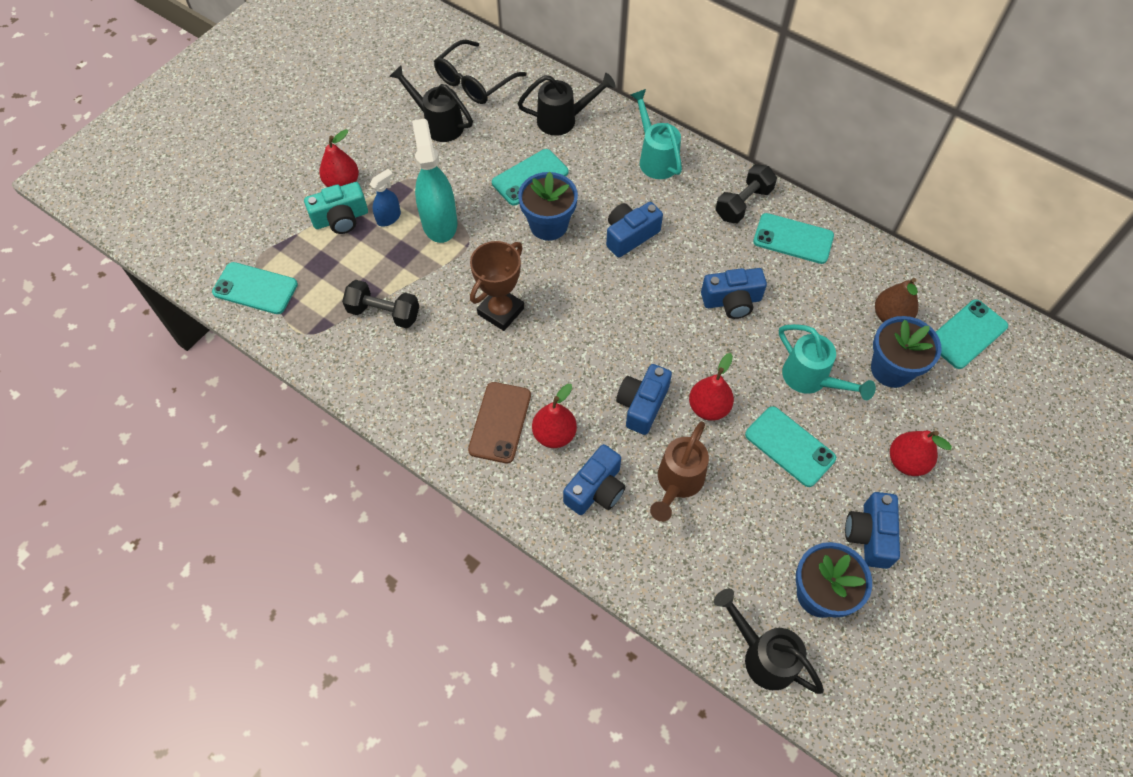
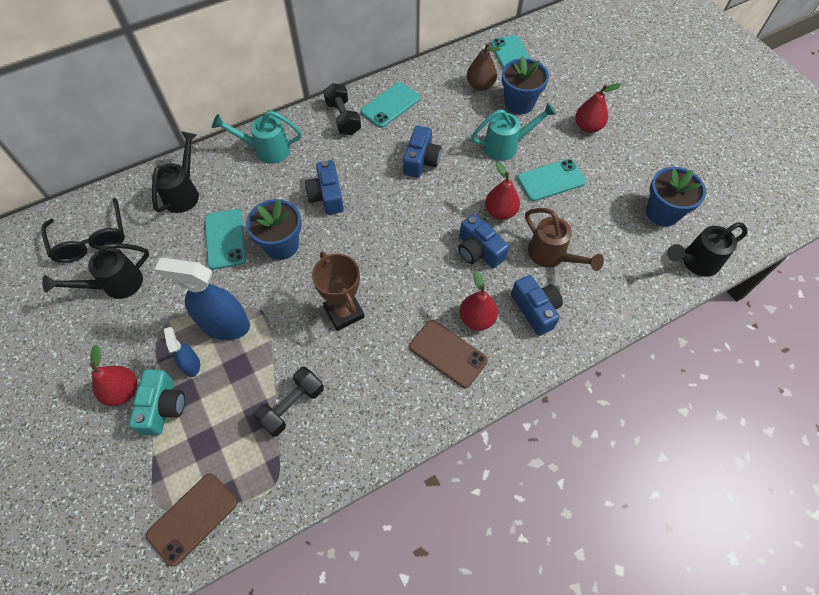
camera: 65 degrees left, 0 degrees up
(255, 288) = (192, 518): turquoise phone -> brown phone
(439, 222) = (224, 325): turquoise spray bottle -> blue spray bottle
(869, 535) = (631, 168): blue camera -> none

